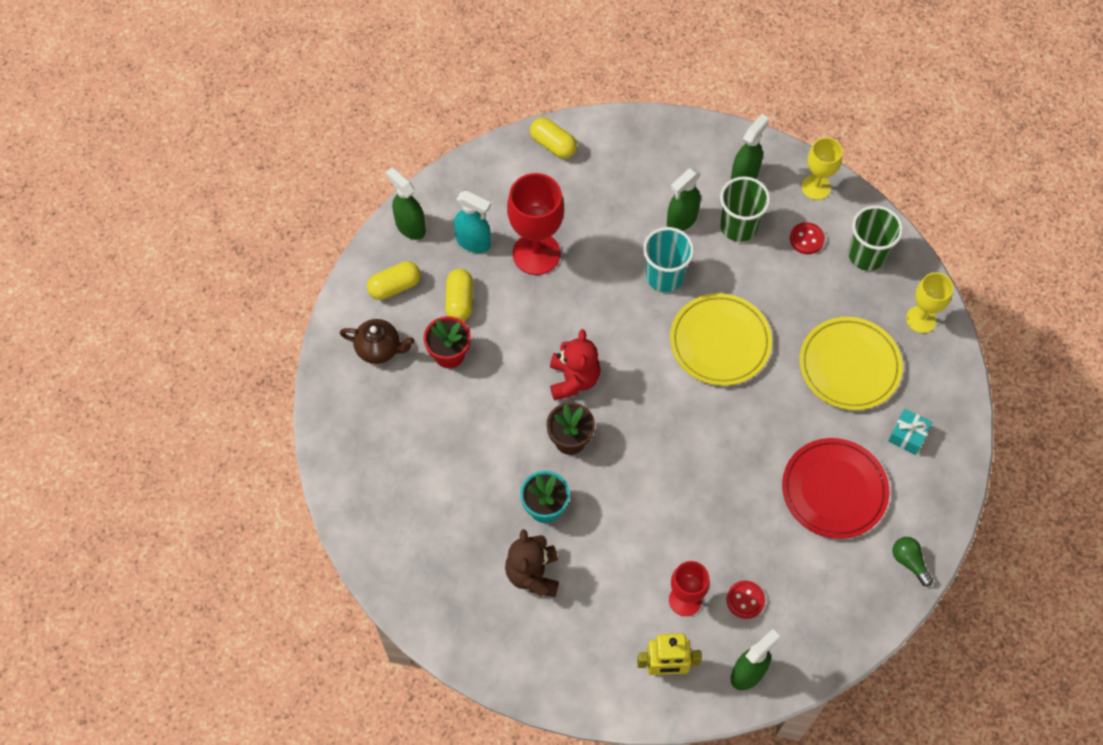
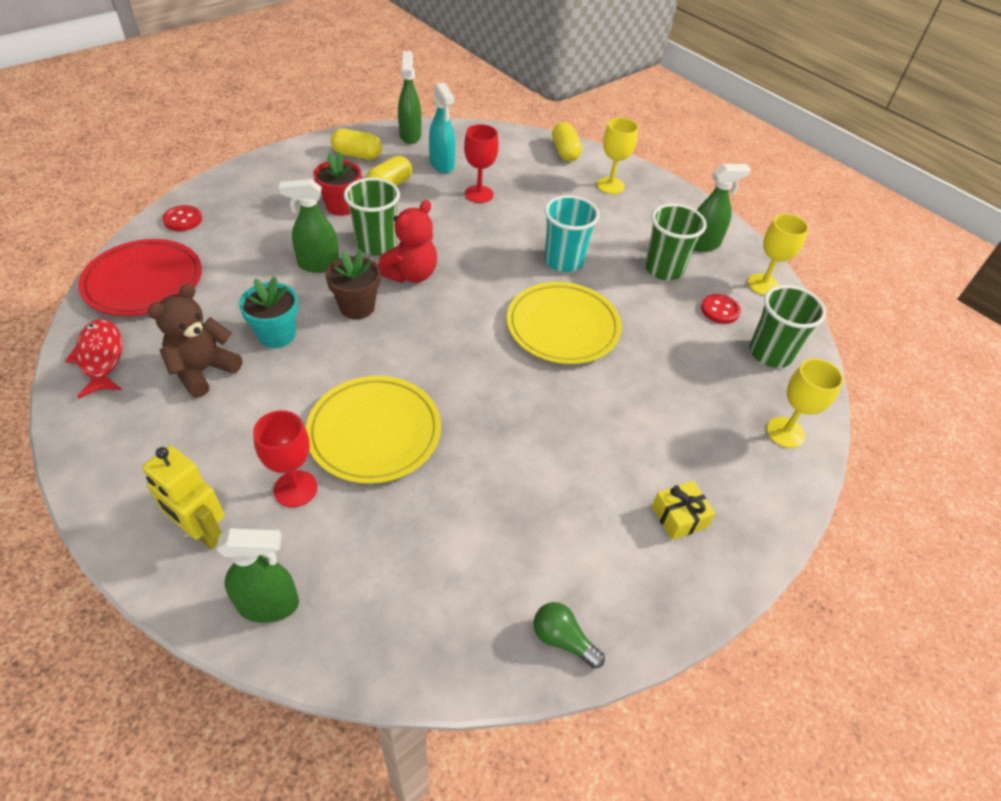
camera: 35 degrees right, 15 degrees down
(379, 349) = (300, 176): brown teapot -> none
(455, 622) = (101, 357): none -> red fish
(518, 371) = (376, 244): none -> green cup
(536, 253) = (479, 194): red goblet -> red goblet, size x0.62
(624, 160) = (610, 185): none -> yellow goblet
(681, 220) = (618, 239): green spray bottle -> green spray bottle (318, 265)
(745, 600) = (349, 534): red button -> red button (183, 220)
(834, 490) = (548, 508): red plate -> red plate (144, 282)
(849, 366) = (671, 420): yellow plate -> yellow plate (374, 432)
(907, 435) = (679, 517): turquoise gift -> yellow gift
(909, 562) = (563, 640): green light bulb -> green light bulb turned 60 degrees counterclockwise

